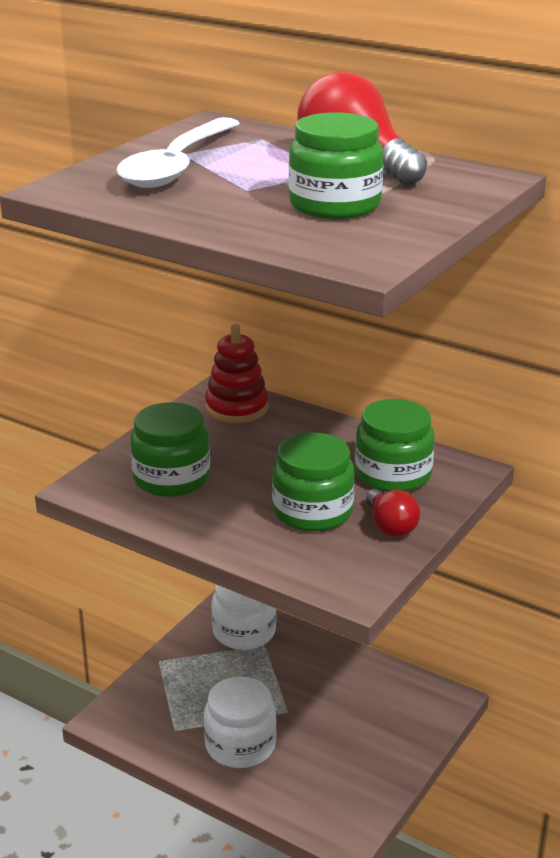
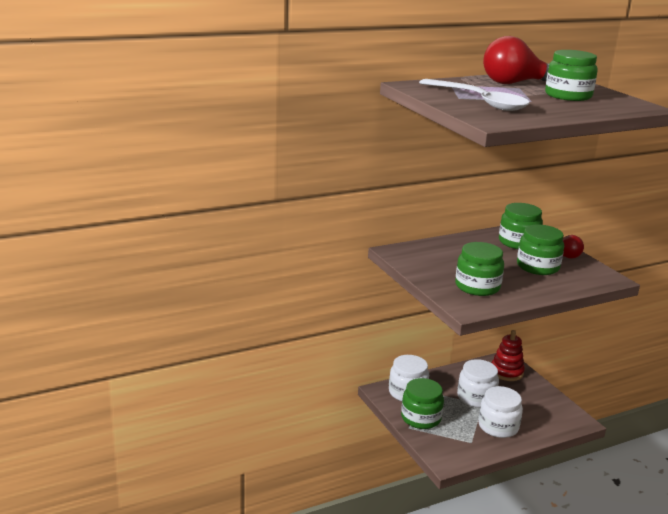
camera: 60 degrees left, 5 degrees down
(191, 664) = (421, 418): none -> green jar
(237, 408) = (417, 252): red stacking toy -> red stacking toy (506, 372)
(298, 700) = (476, 397): none -> white jar

